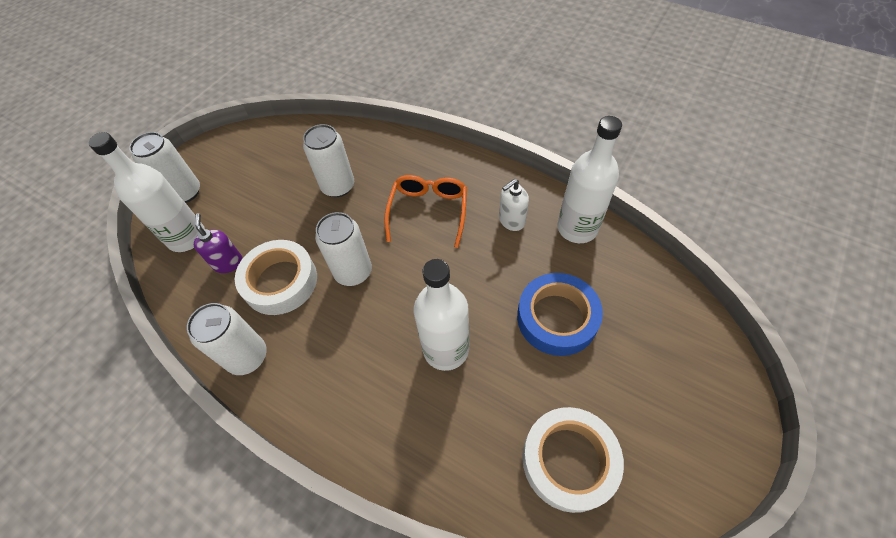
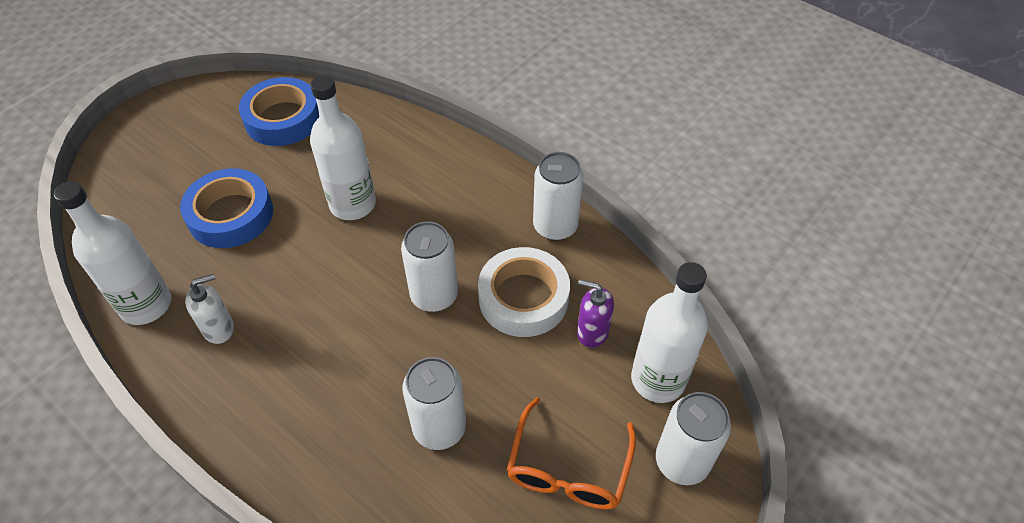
camera: 175 degrees left, 5 degrees down
(228, 263) = (592, 332): purple soap dispenser -> purple soap dispenser turned 120 degrees clockwise
(428, 211) = (319, 361): orange glasses -> orange glasses (568, 468)
(569, 460) = (283, 118): white tape -> blue tape

